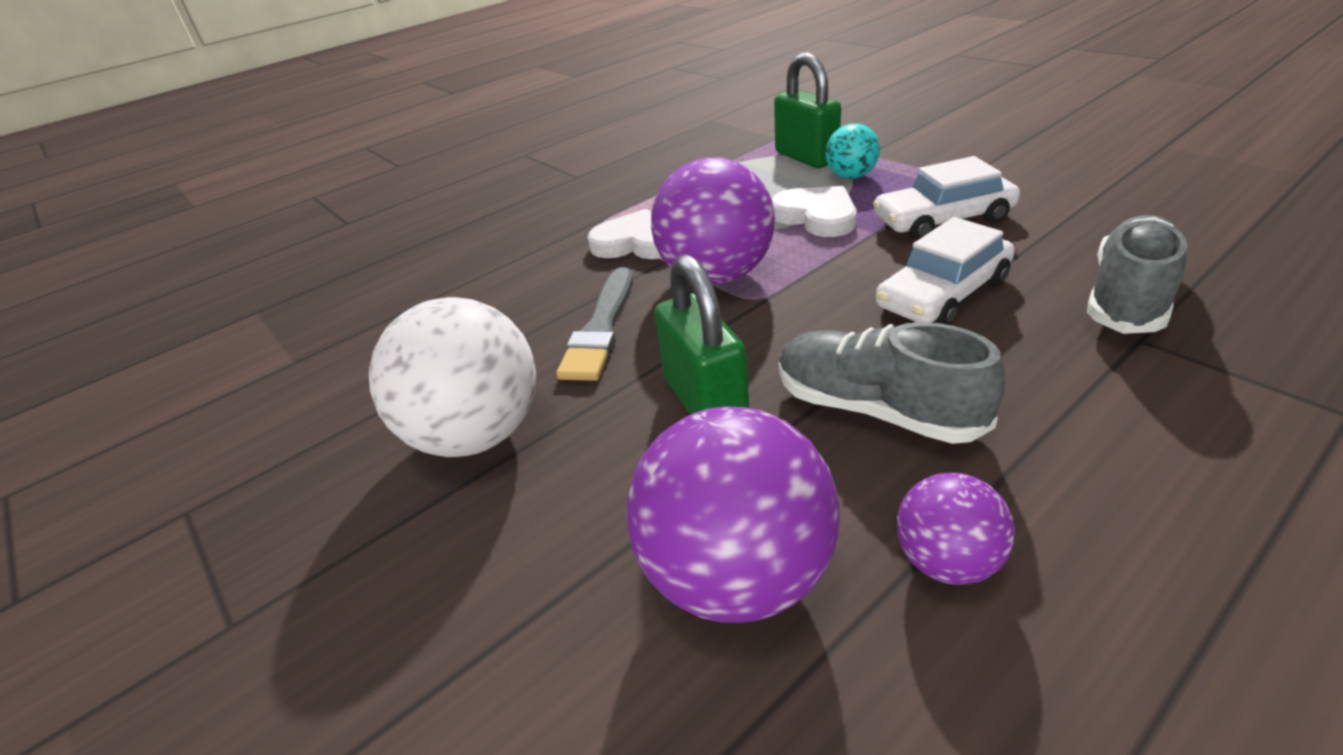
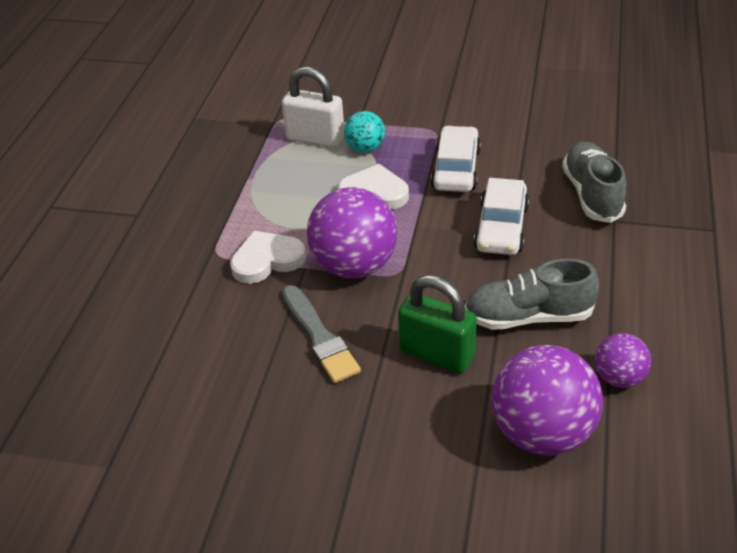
camera: 40 degrees left, 5 degrees up
(477, 434) = (324, 441): white ball -> none
(806, 157) = (315, 139): green padlock -> white padlock
(942, 219) = (456, 169): white car -> white car turned 150 degrees clockwise

